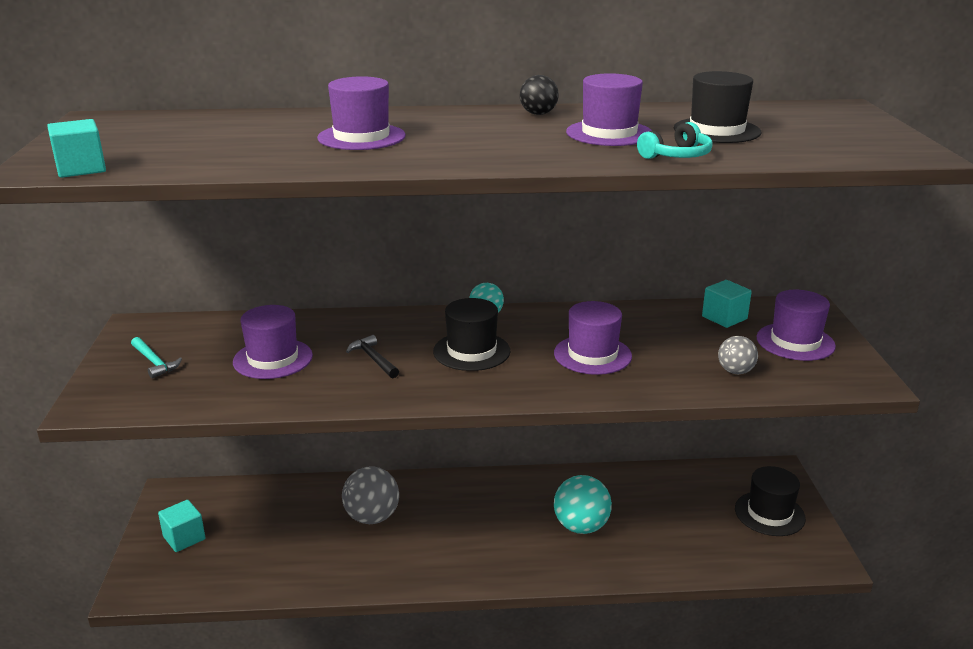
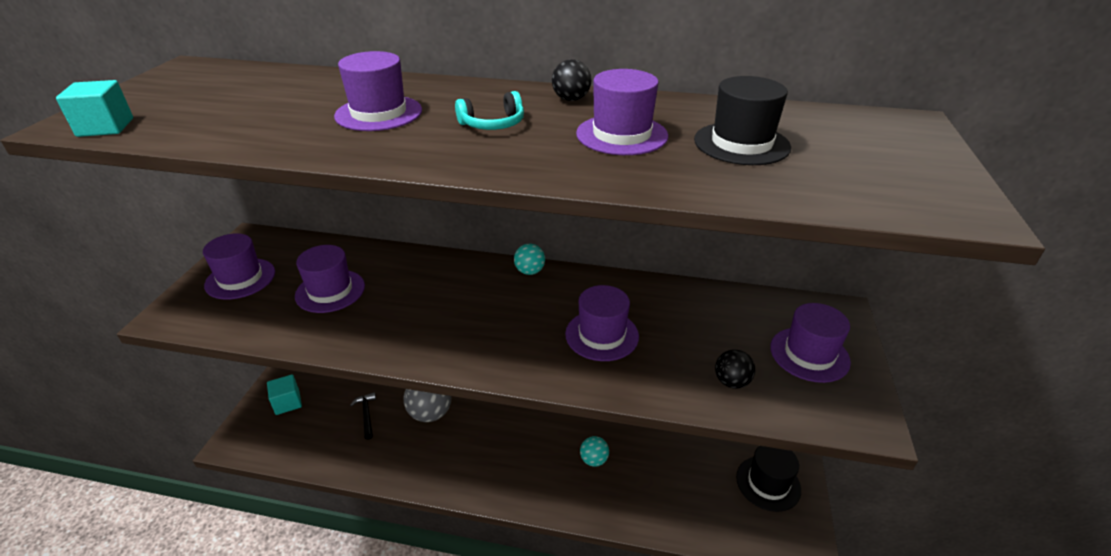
camera: 15 degrees right, 10 degrees up
(154, 362) = (240, 278): turquoise hammer -> purple hat
(373, 359) = (409, 305): black hammer -> black hammer (366, 415)
(471, 351) = (496, 311): black hat -> none
(581, 527) = (594, 460): turquoise ball -> turquoise ball, size x0.58
(677, 156) = (671, 178): turquoise headphones -> turquoise headphones (493, 124)
(724, 318) = (749, 311): turquoise cube -> none
(735, 371) = (731, 382): grey ball -> black ball

